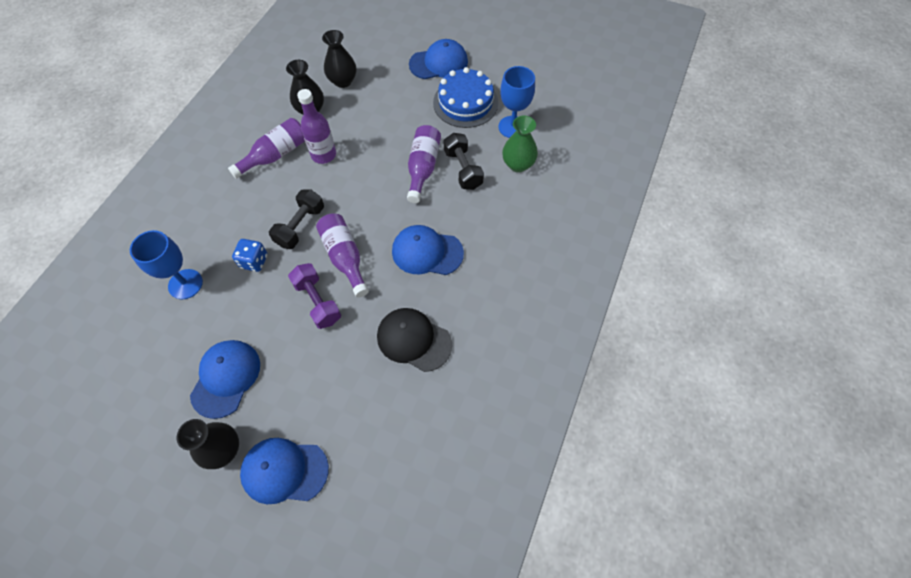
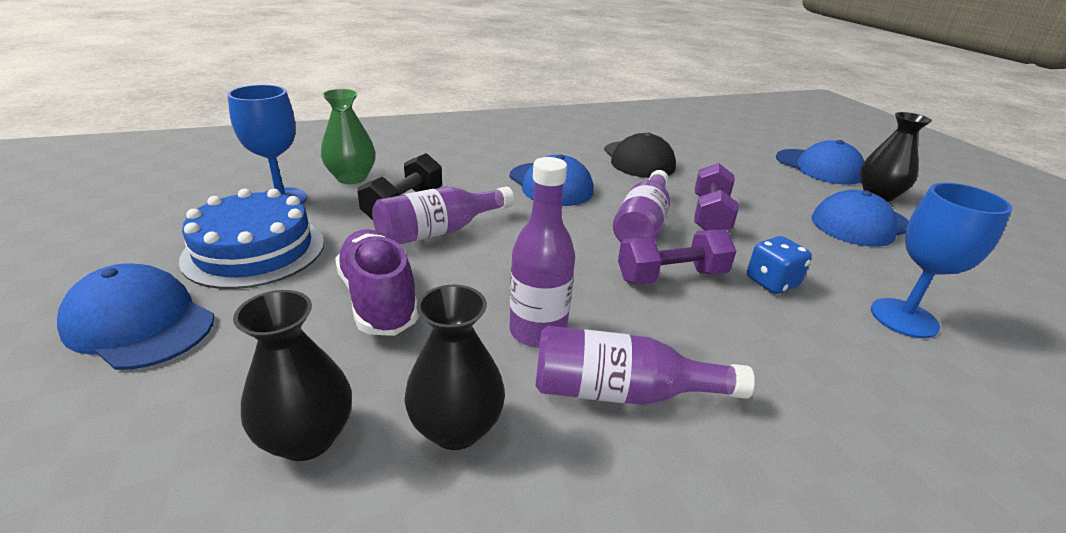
camera: 135 degrees left, 30 degrees down
(300, 226) = (671, 276): black dumbbell -> purple dumbbell
(390, 123) = (379, 299): none -> purple shoe

